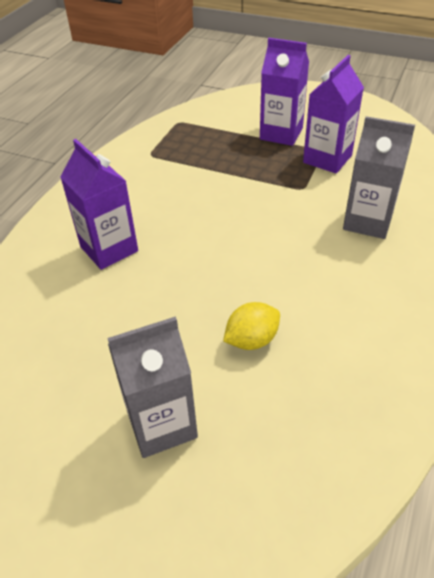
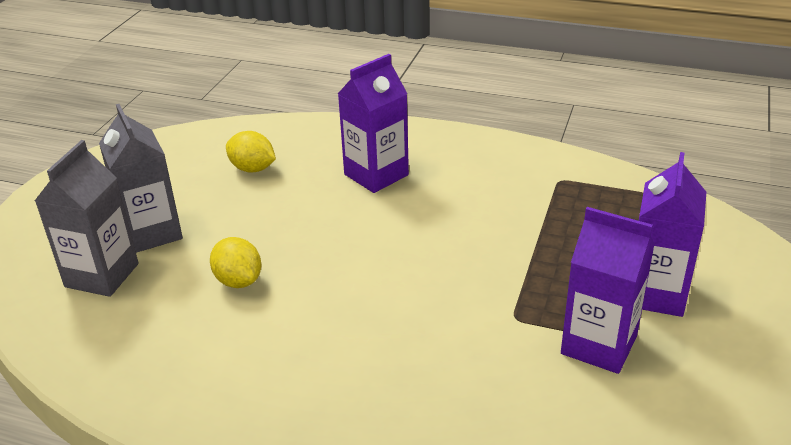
camera: 85 degrees right, 10 degrees down
(64, 341) = (252, 169): none -> yellow lemon
(367, 221) = (446, 384): grey carton -> grey carton (102, 275)

